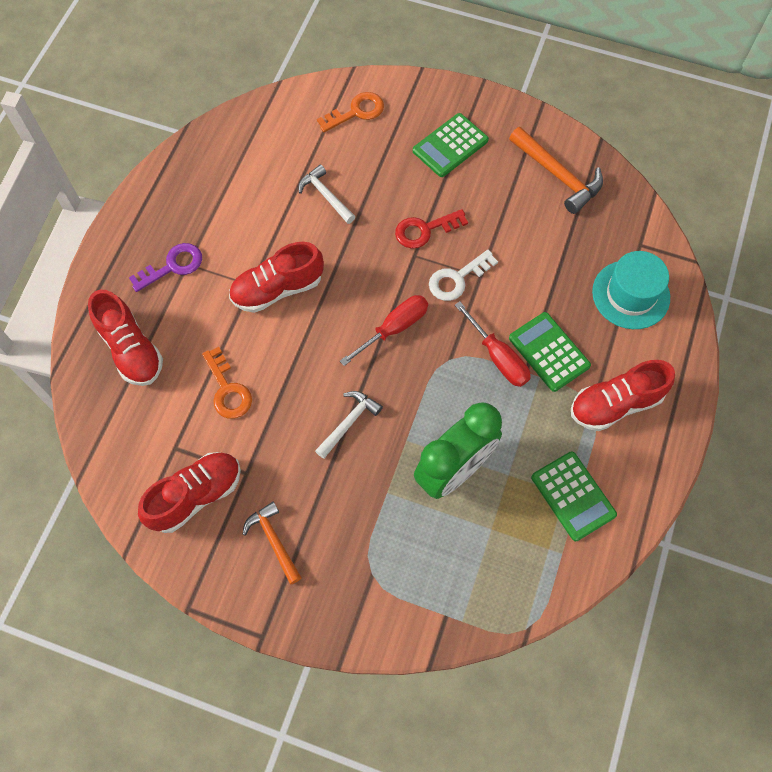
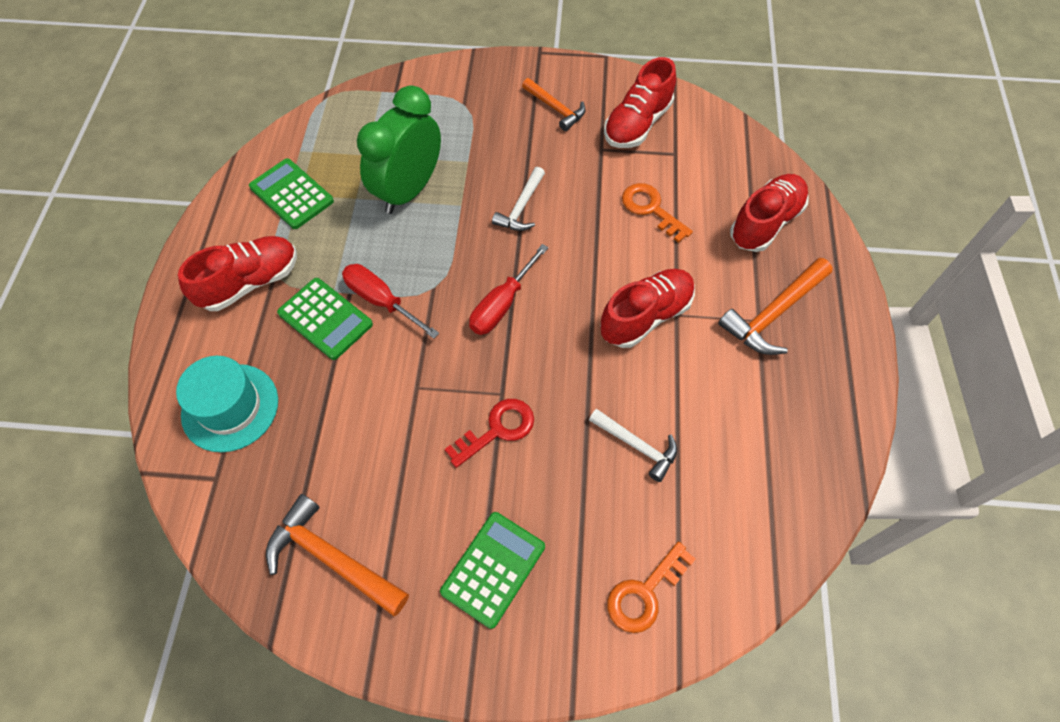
camera: 165 degrees right, 5 degrees down
(131, 349) = (765, 223): red shoe -> red shoe turned 90 degrees clockwise
(173, 266) = (773, 314): purple key -> orange hammer
(457, 279) = (443, 376): white key -> none

